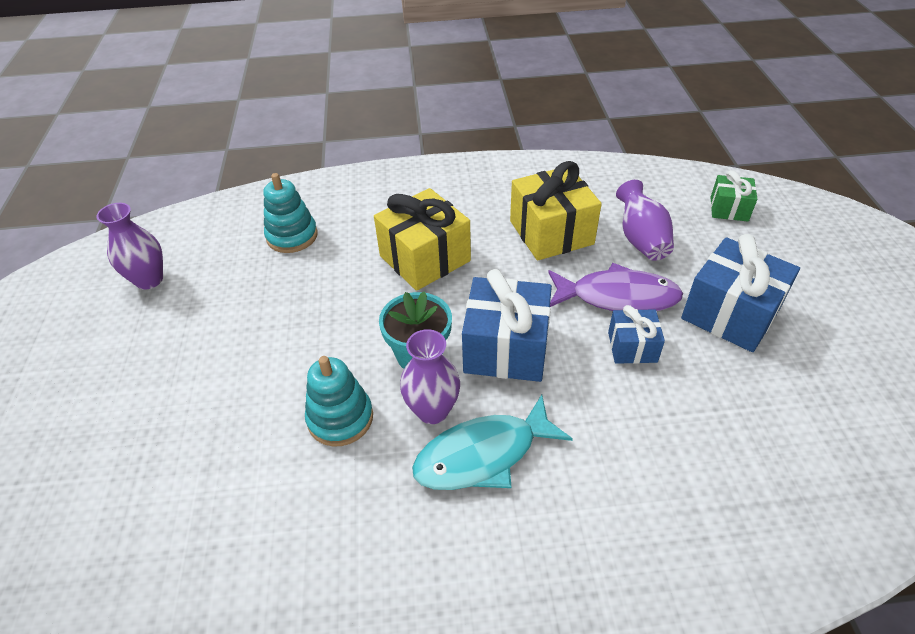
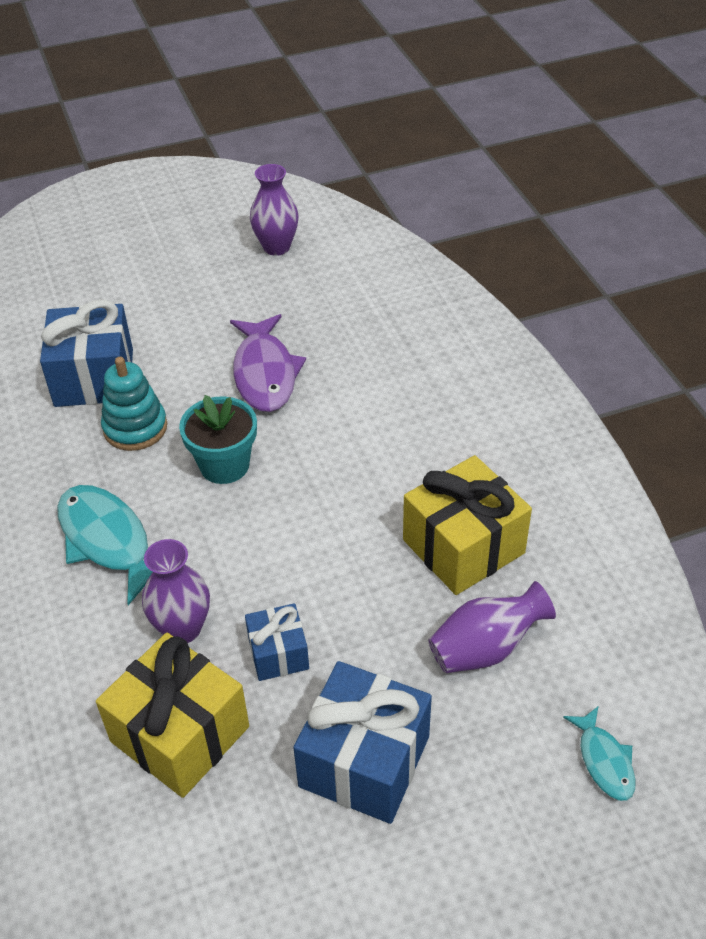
camera: 75 degrees right, 0 degrees up
(292, 236) = (372, 320): turquoise stacking toy -> none
(425, 258) = (372, 436): yellow gift -> yellow gift (180, 734)
(432, 410) = (155, 491): purple vase -> purple vase (183, 628)
(506, 348) = (249, 534): blue gift -> blue gift (94, 377)
(618, 297) = (361, 631): purple fish -> purple fish (265, 373)
(729, 209) = (604, 761): green gift -> turquoise fish

